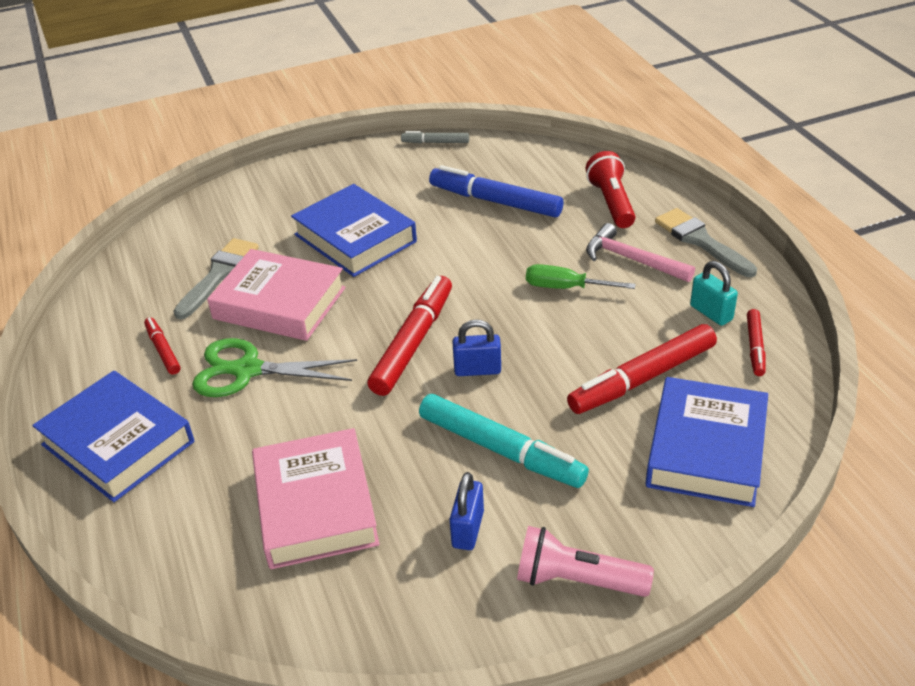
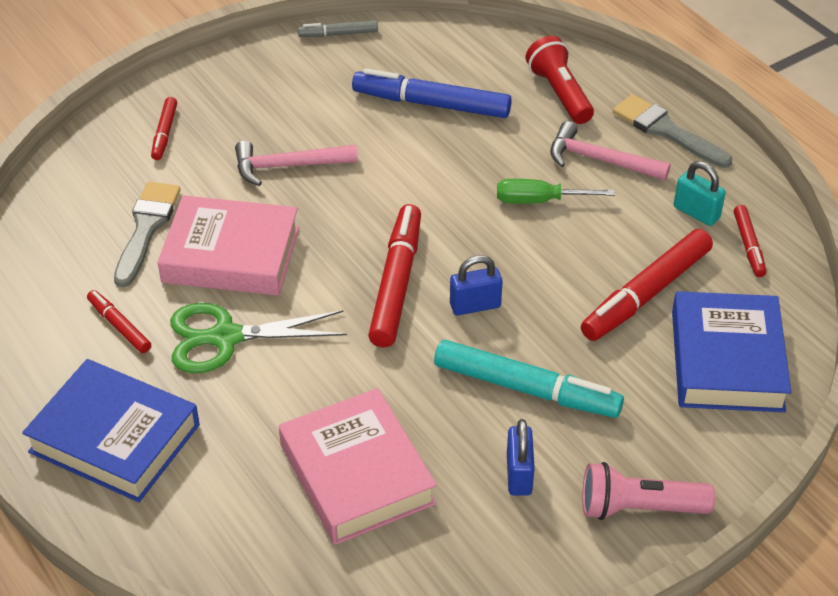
camera: 15 degrees left, 5 degrees up
(264, 204) = (164, 133): none -> red marker
(355, 238) = (288, 166): blue book -> pink hammer

